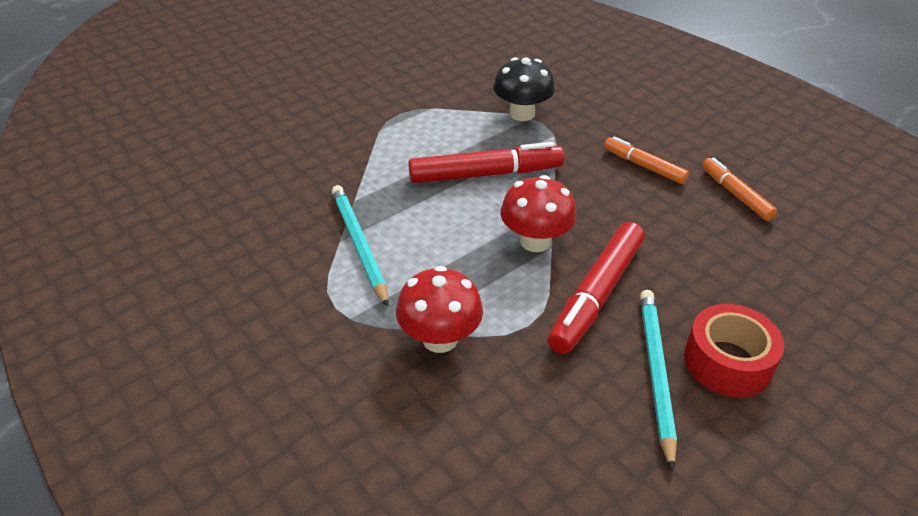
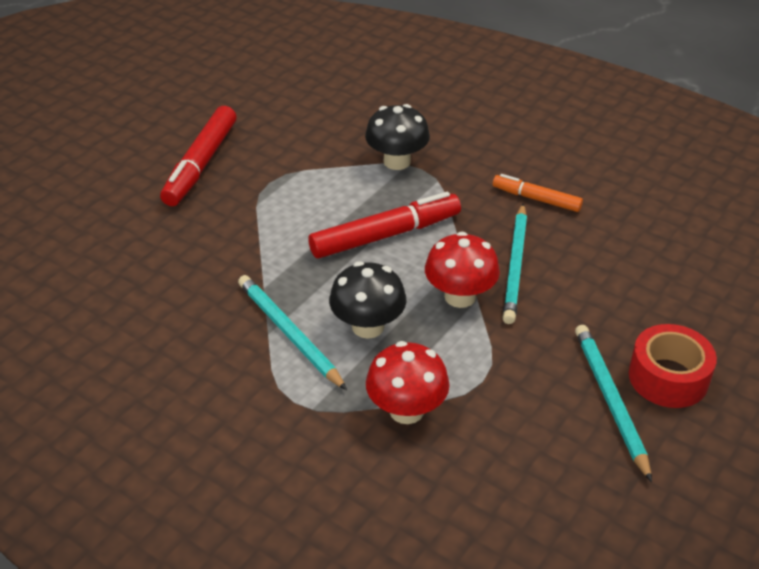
camera: 15 degrees left, 0 degrees up
(435, 252) = (368, 326): none -> black mushroom
(596, 295) = (535, 338): red marker -> red marker (201, 164)
(602, 223) = (516, 266): none -> turquoise pencil
(735, 194) = (629, 213): orange marker -> none

